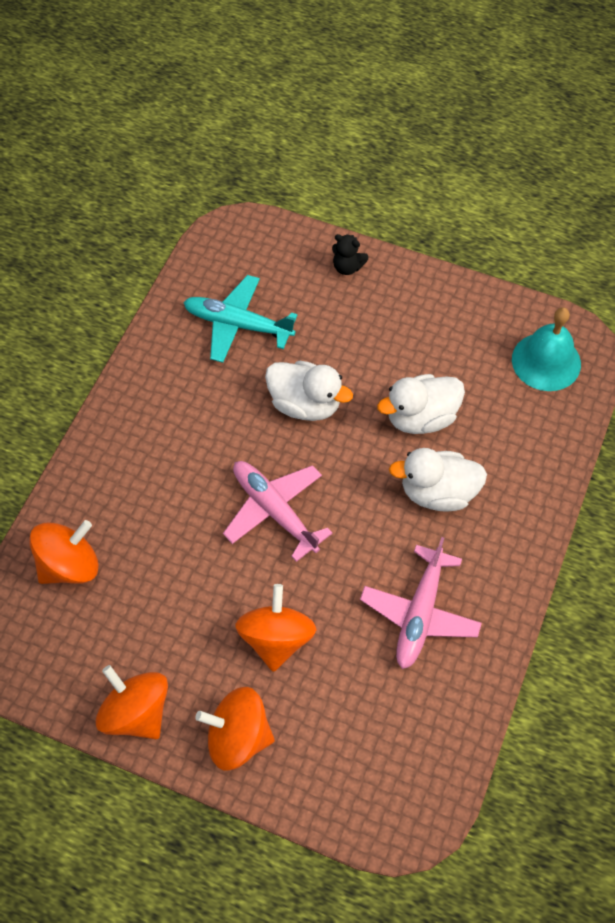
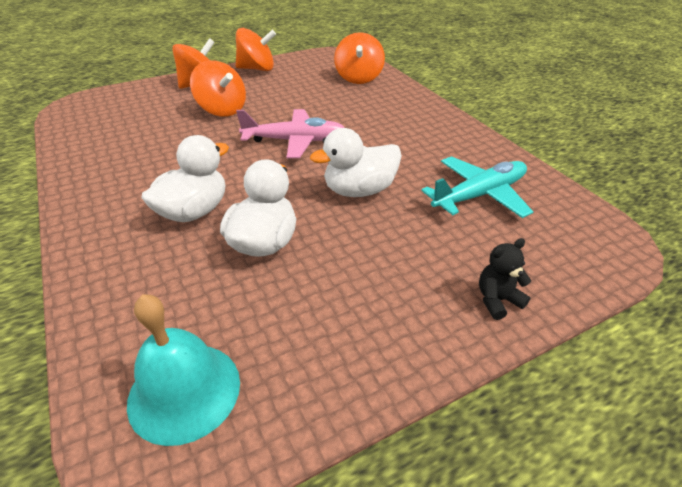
camera: 130 degrees right, 20 degrees down
(420, 613) = (143, 157): pink plane -> none

